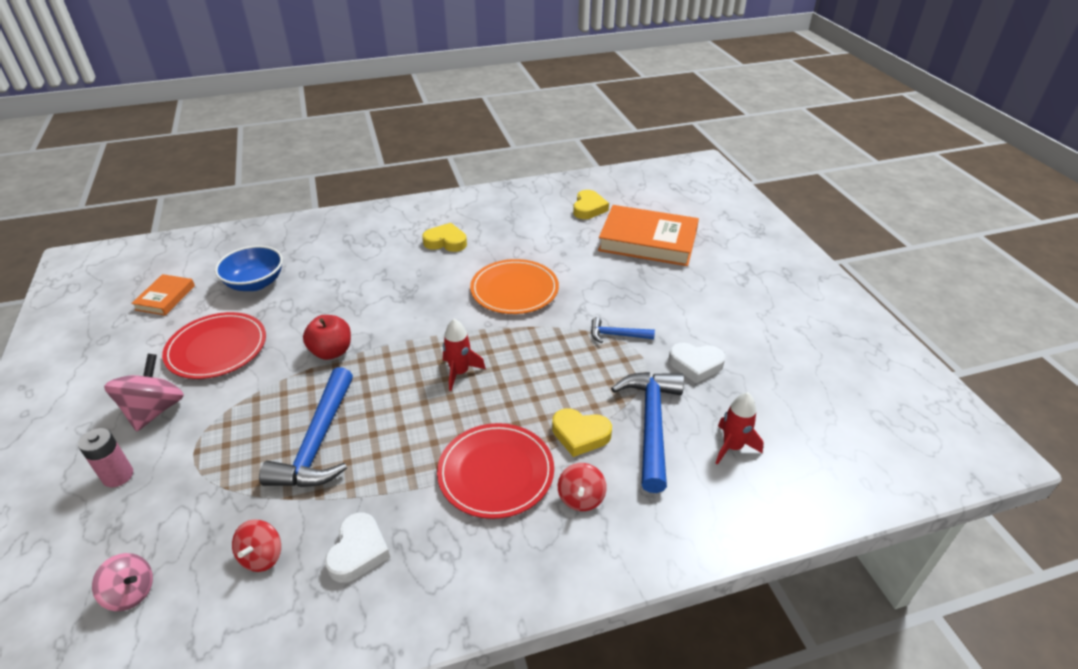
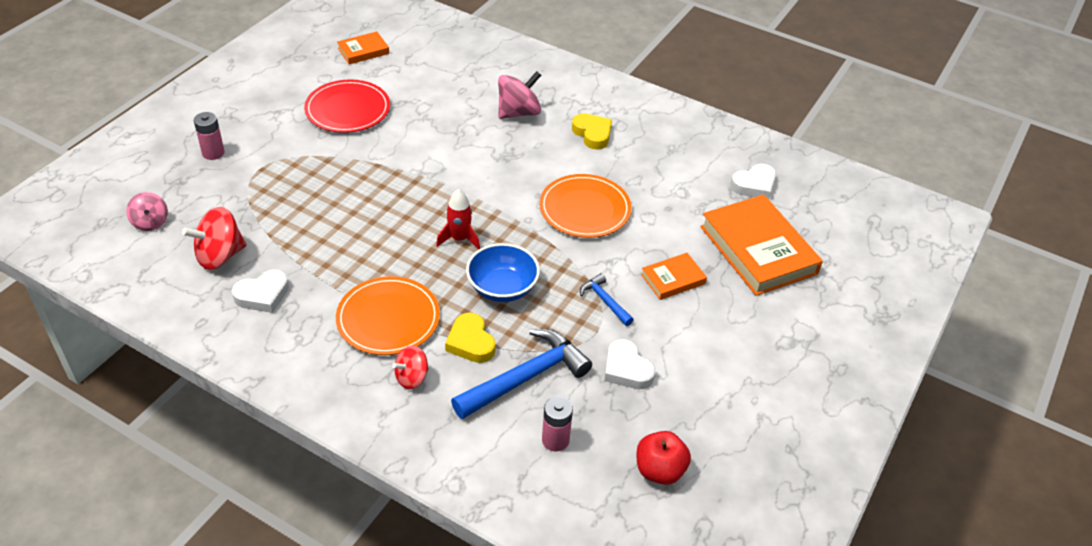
camera: 45 degrees right, 5 degrees up
(154, 410) = (271, 126): pink spinning top -> pink spinning top (518, 112)
(255, 283) = (425, 77): blue bowl -> blue bowl (502, 288)
(262, 556) = (220, 256): red spinning top -> red spinning top, size x1.61
(318, 443) = (323, 216): blue hammer -> none
(331, 352) = (405, 162): red apple -> red apple (659, 470)
(496, 472) = (388, 319): red plate -> orange plate
(588, 208) = (754, 185): yellow heart -> white heart
(632, 291) = (673, 279): none -> orange book
(732, 447) = (555, 440): red rocket -> pink battery

